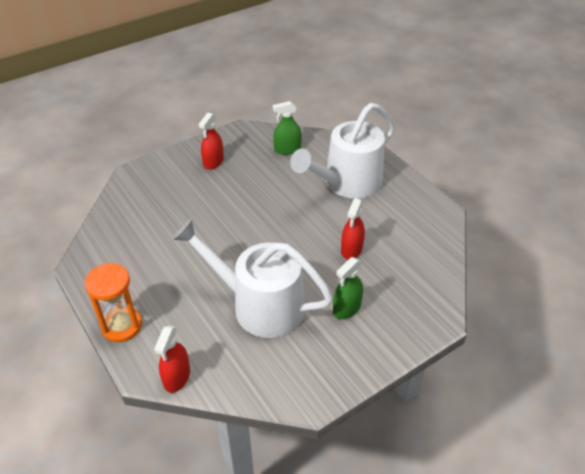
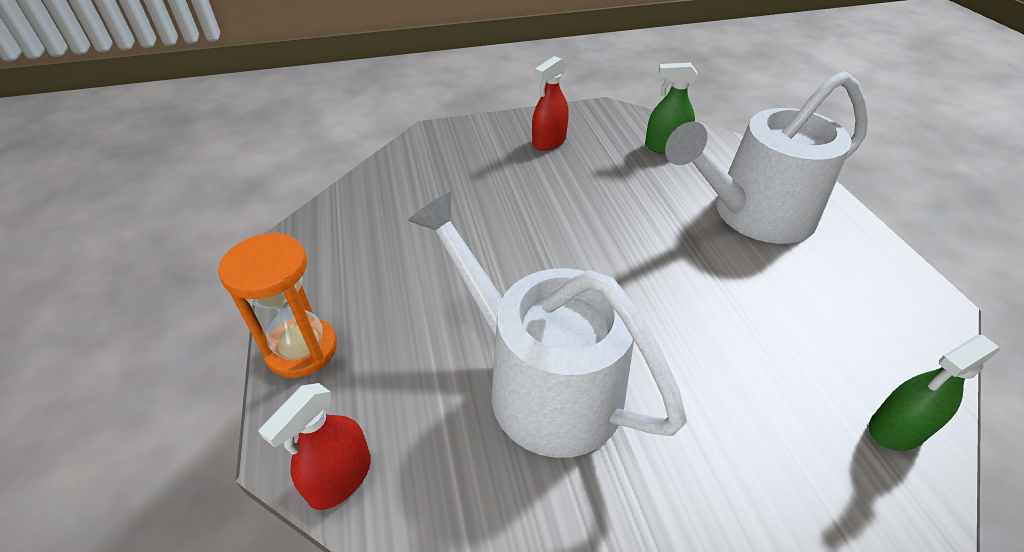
camera: 20 degrees right, 0 degrees up
(347, 308) = (706, 440): green spray bottle -> green spray bottle (897, 429)
(351, 249) = (739, 326): red spray bottle -> none

